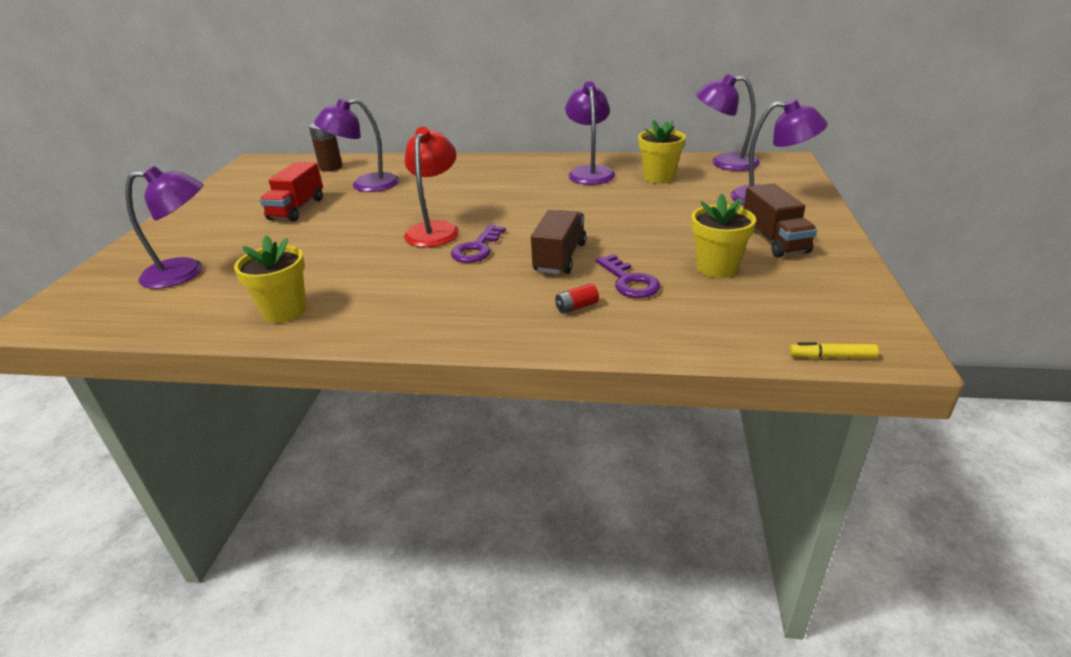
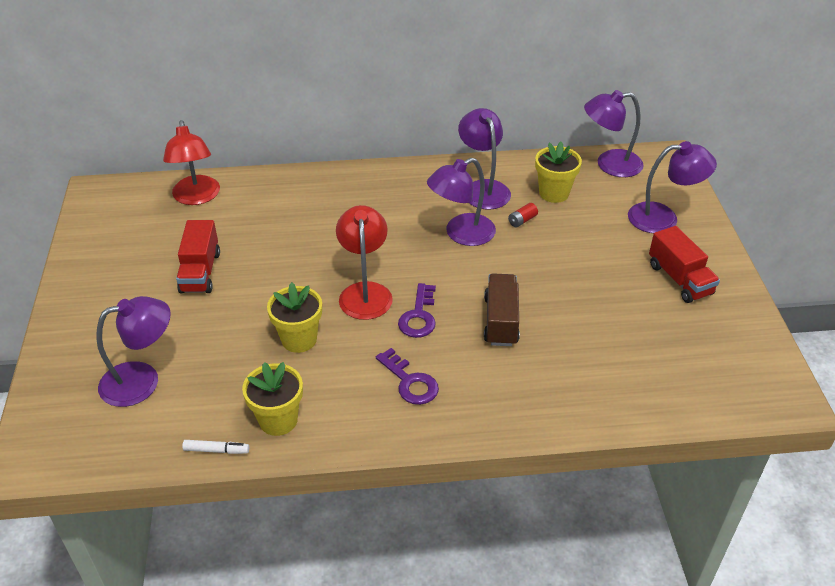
camera: 15 degrees left, 10 degrees up
(207, 328) = (216, 450): none -> white marker
(331, 167) = (197, 197): brown battery -> red lamp
(365, 185) = (254, 226): purple lamp -> purple lamp (461, 234)
(576, 307) = (538, 383): red battery -> red battery (522, 220)
(629, 281) = (572, 346): purple key -> purple key (410, 382)
(717, 268) = (640, 321): yellow flower pot -> yellow flower pot (299, 339)
(774, 240) = (679, 279): brown truck -> red truck
(831, 356) = (749, 414): yellow marker -> none

